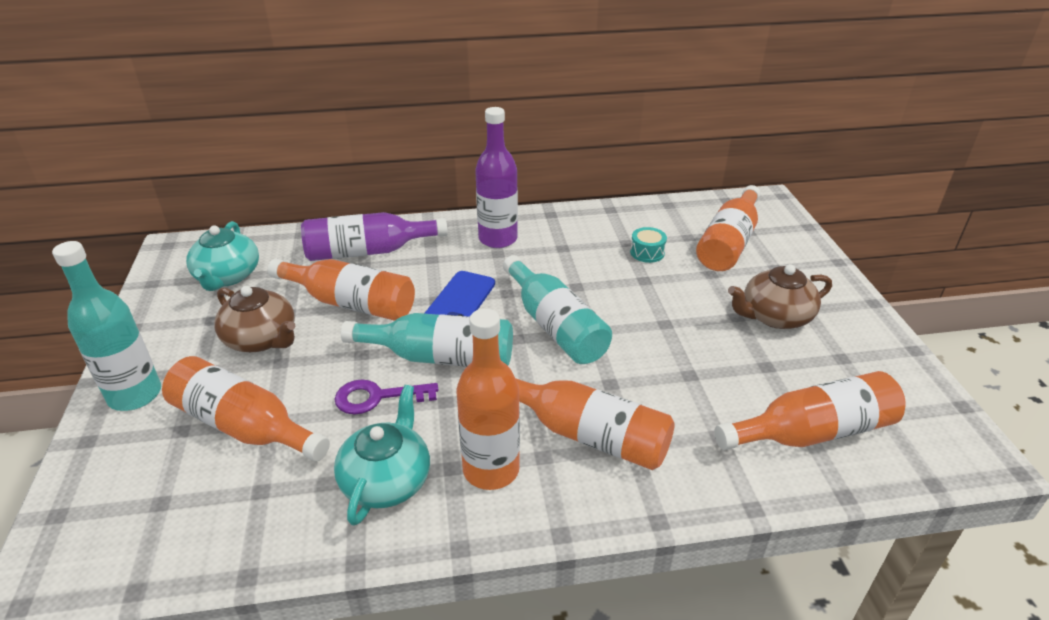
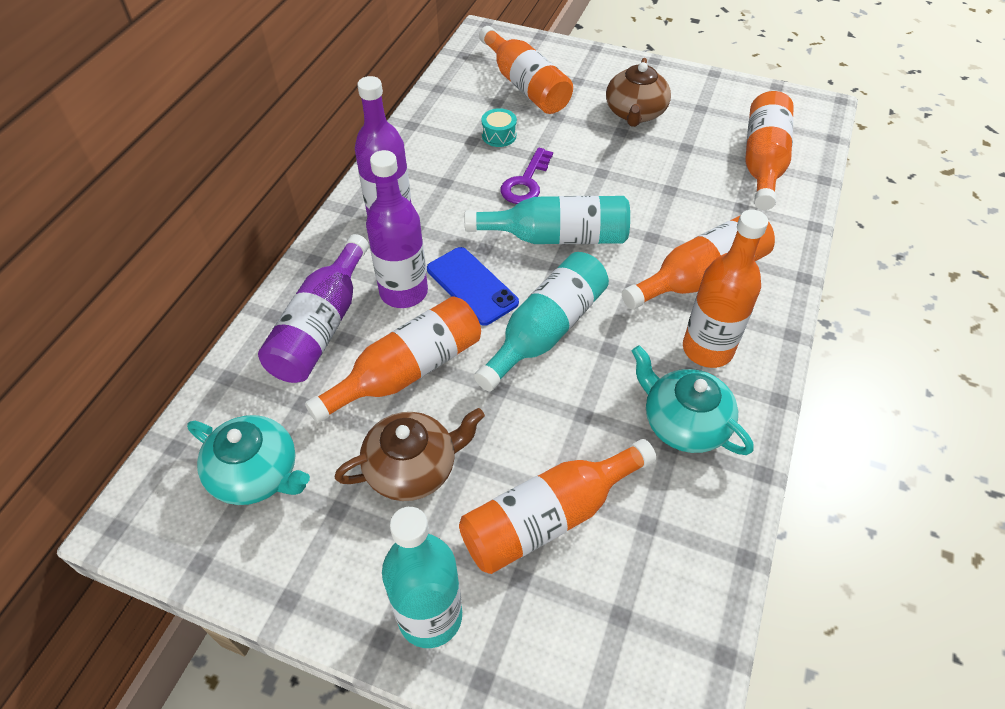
camera: 60 degrees left, 15 degrees up
(377, 397) = (573, 396): purple key -> purple key (526, 182)
(427, 272) = (403, 292): none -> purple bottle

